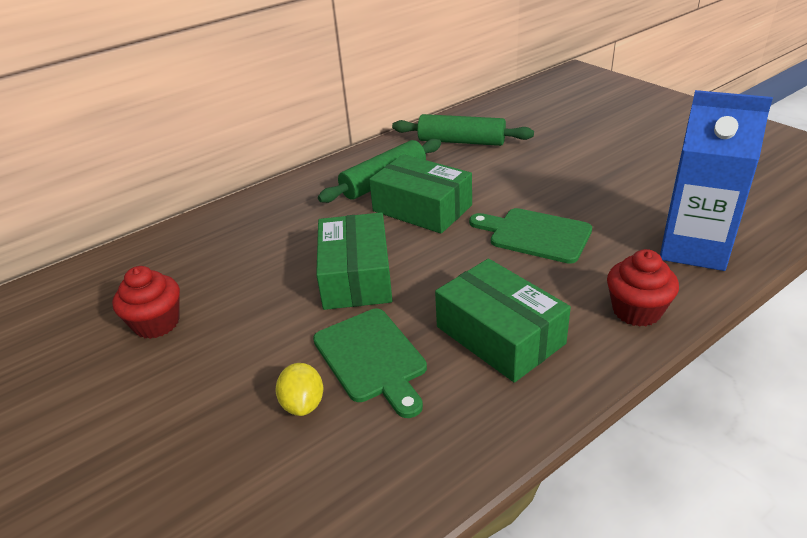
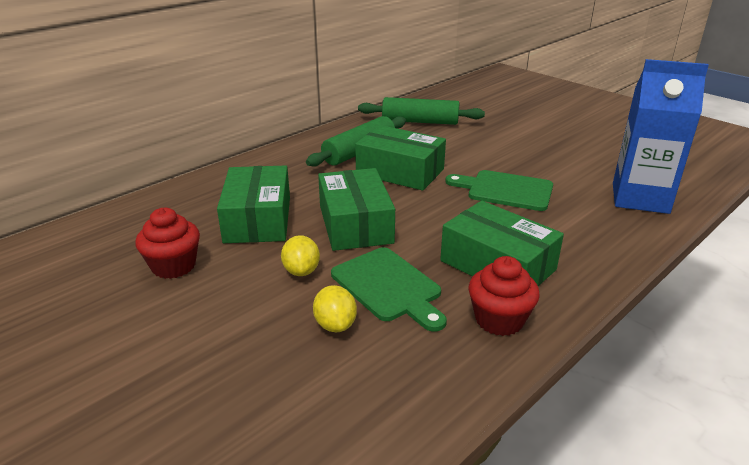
camera: 10 degrees left, 5 degrees down
(255, 267) = (258, 219): none -> green box
(284, 334) = (301, 271): none -> yellow lemon
(636, 311) = (607, 244): red cupcake -> red cupcake (499, 320)

